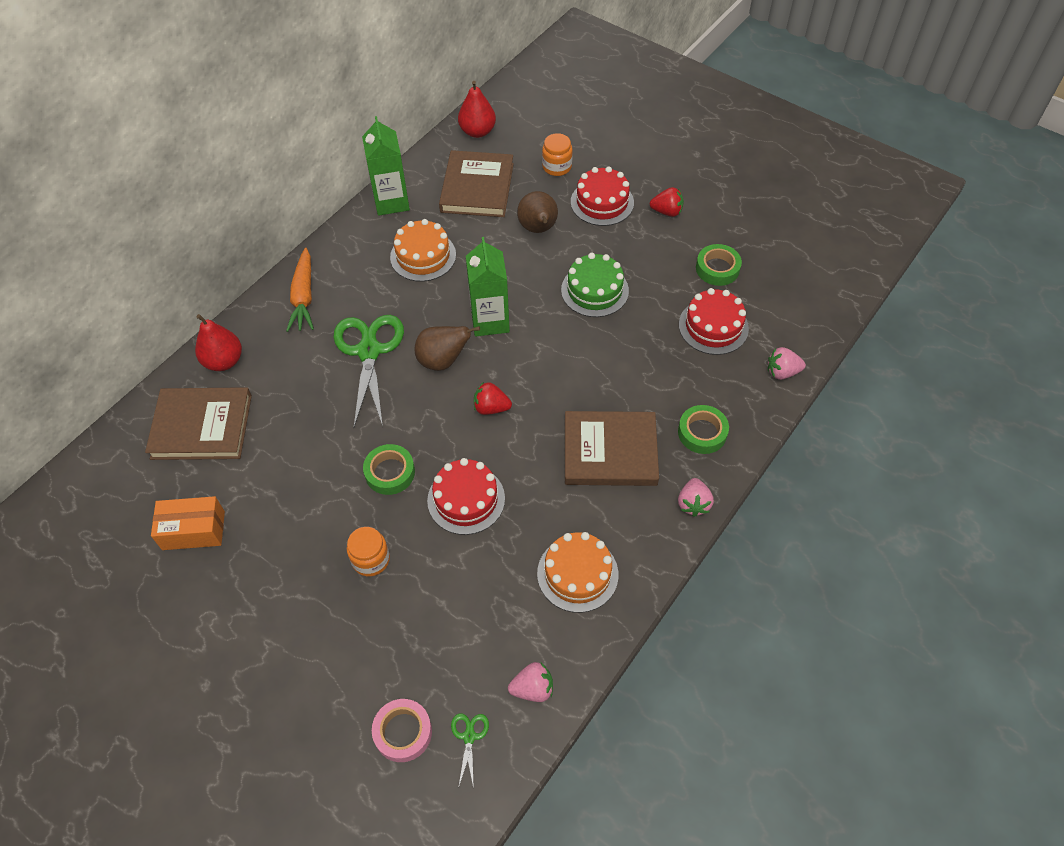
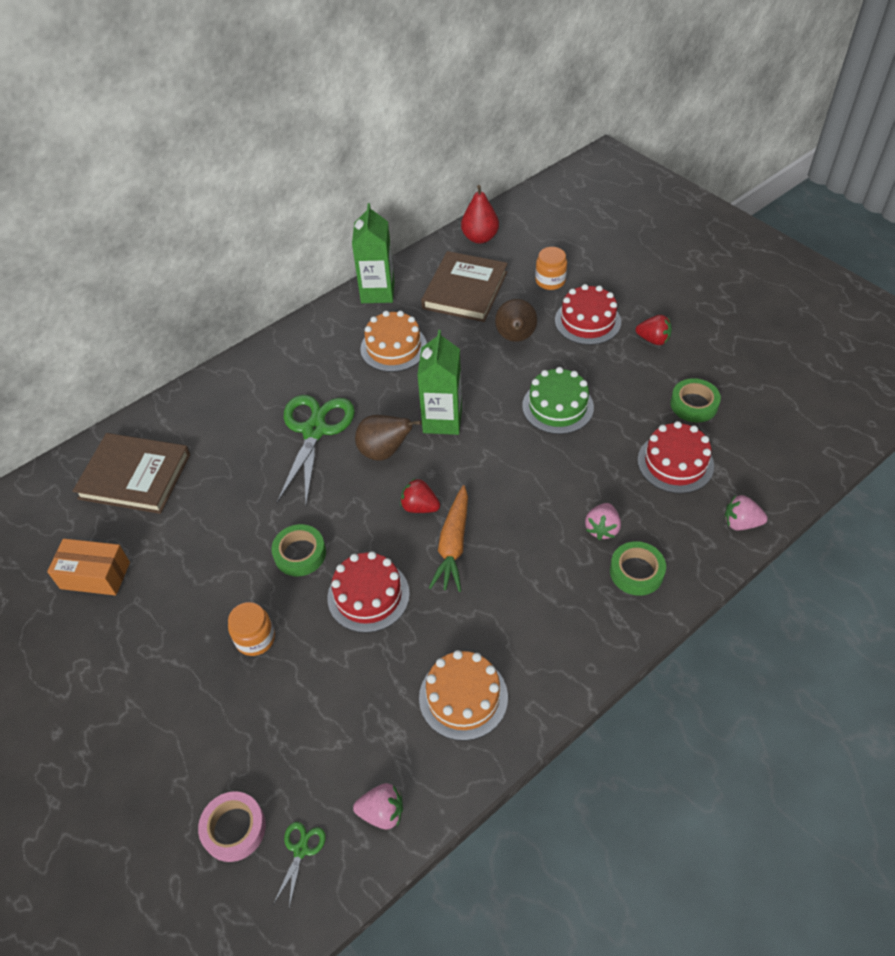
camera: 15 degrees right, 5 degrees down
(224, 361) = (175, 418): red pear -> none
(303, 297) = (268, 369): orange carrot -> orange carrot (453, 545)
(610, 451) = (531, 574): brown book -> none
(693, 504) = (608, 646): pink strawberry -> pink strawberry (602, 529)

